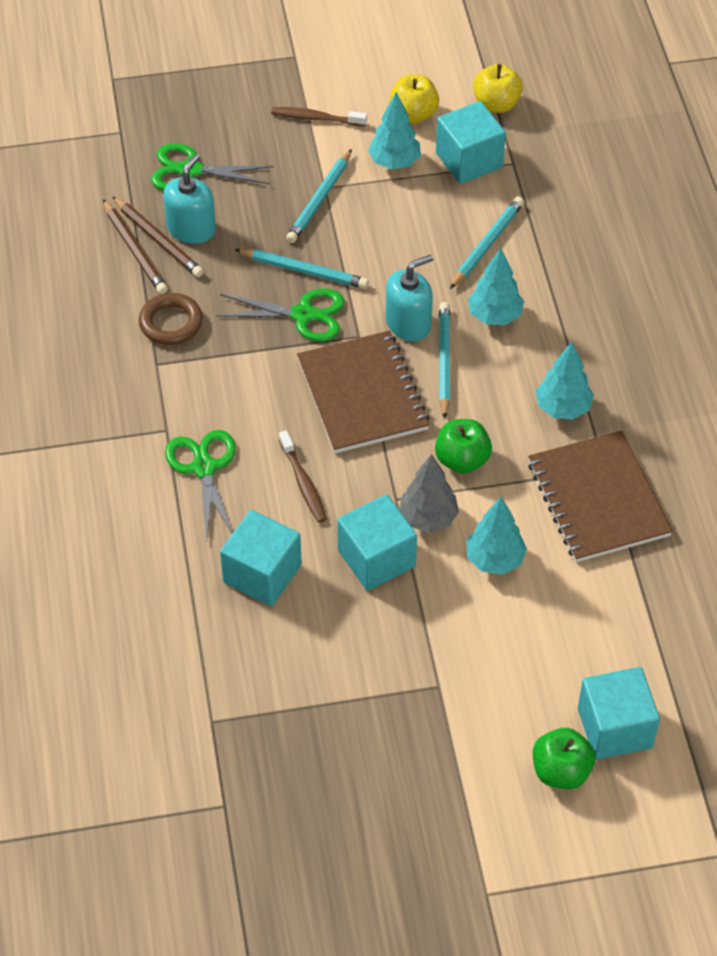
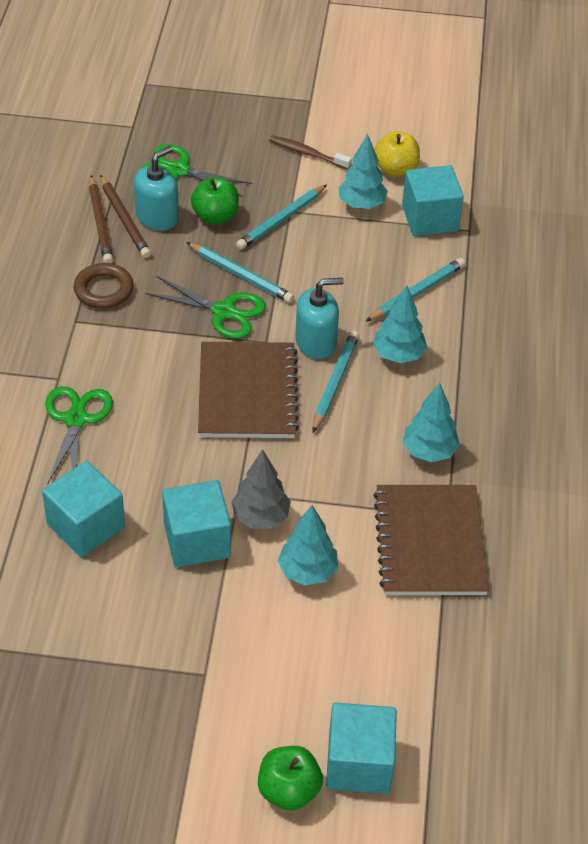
camera: 15 degrees right, 5 degrees down
(303, 483) = (159, 455): brown toothbrush -> none
(462, 460) = (314, 473): green apple -> green apple (215, 216)
(496, 104) = (474, 178): yellow apple -> none

